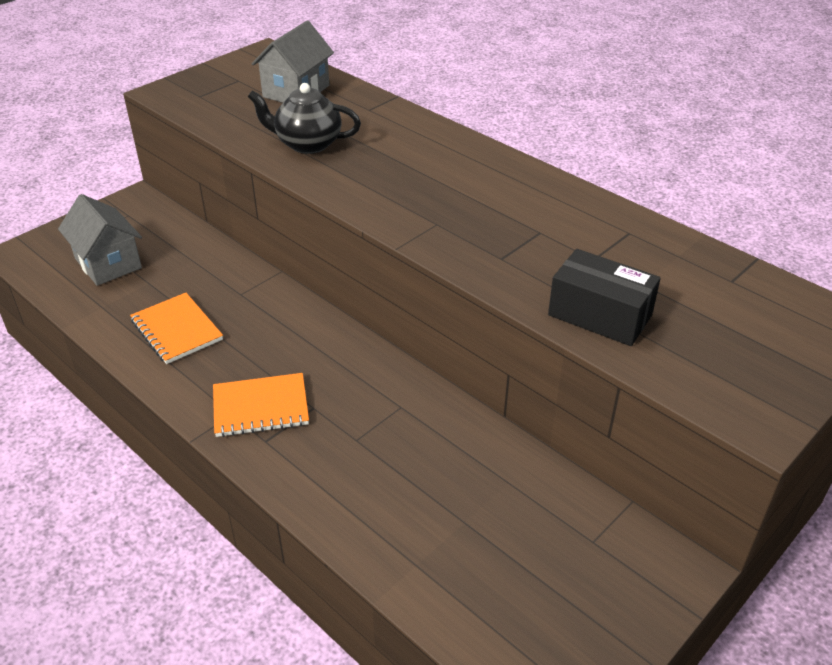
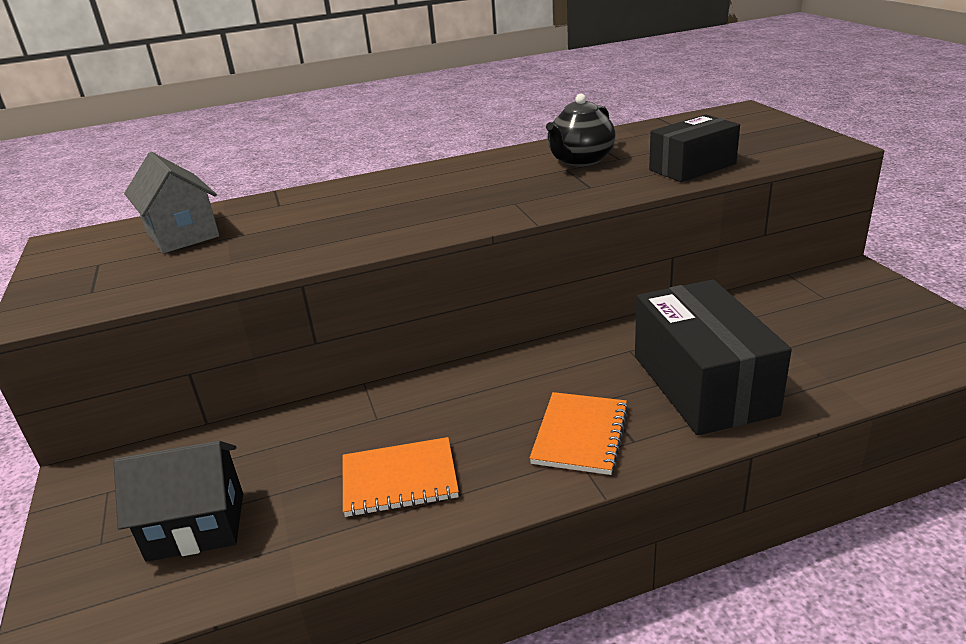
camera: 60 degrees left, 10 degrees down
(108, 263) = (196, 526): grey house -> black house
(307, 144) = (301, 241): black teapot -> black teapot (580, 161)
(366, 468) = (702, 384): none -> black box

